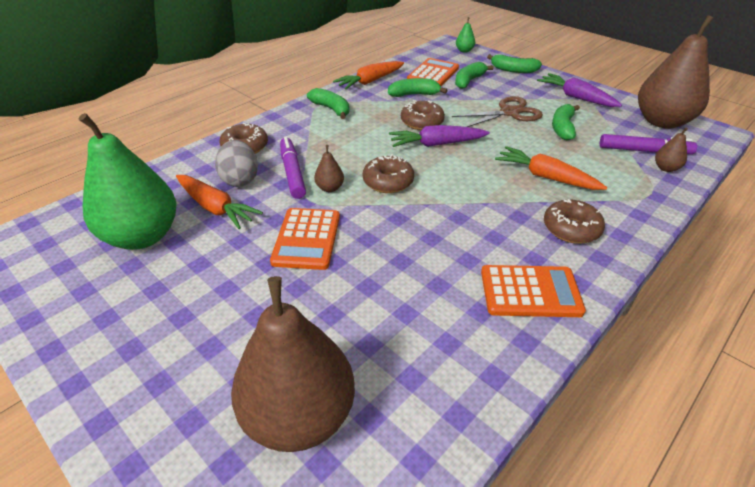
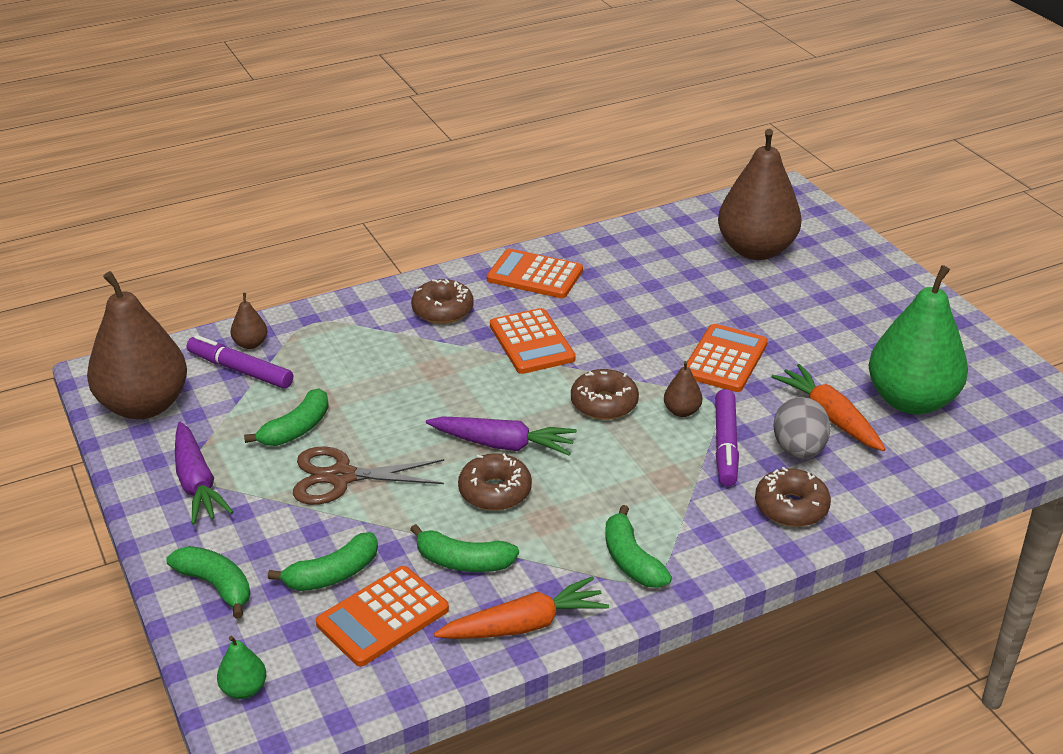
camera: 160 degrees left, 5 degrees down
(474, 216) = (532, 342): none -> orange calculator
(546, 177) = (405, 366): orange carrot -> none

